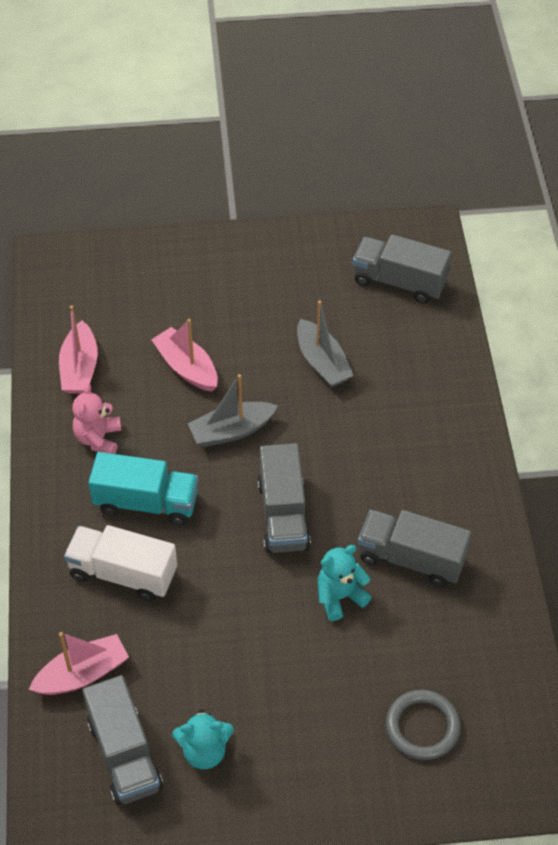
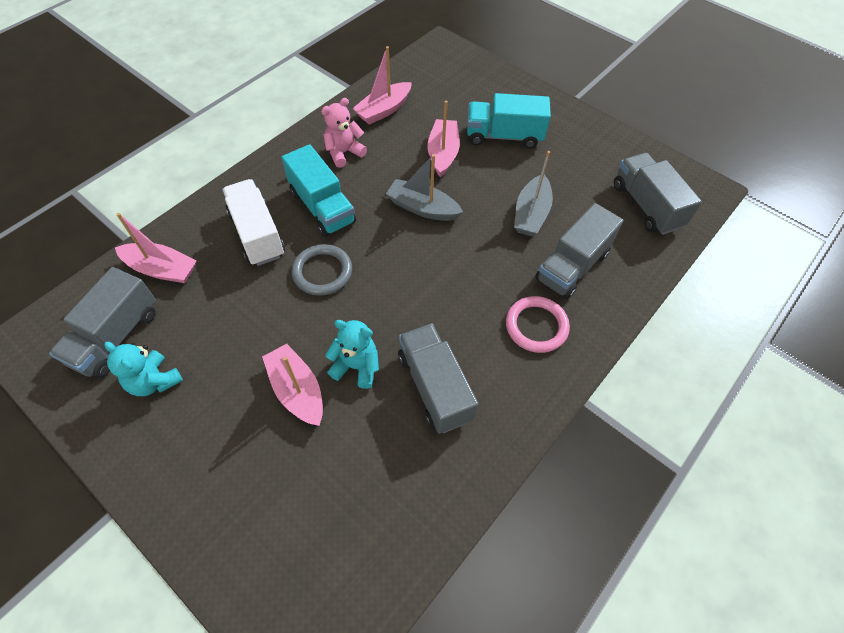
camera: 45 degrees right, 5 degrees up
(218, 308) = (504, 136): none -> turquoise truck
(283, 515) = (389, 283): grey truck -> grey truck (572, 266)
(320, 653) = (297, 390): none -> pink boat
(422, 727) = (293, 513): grey ring -> grey ring (322, 272)
(428, 451) = (536, 326): none -> pink ring

